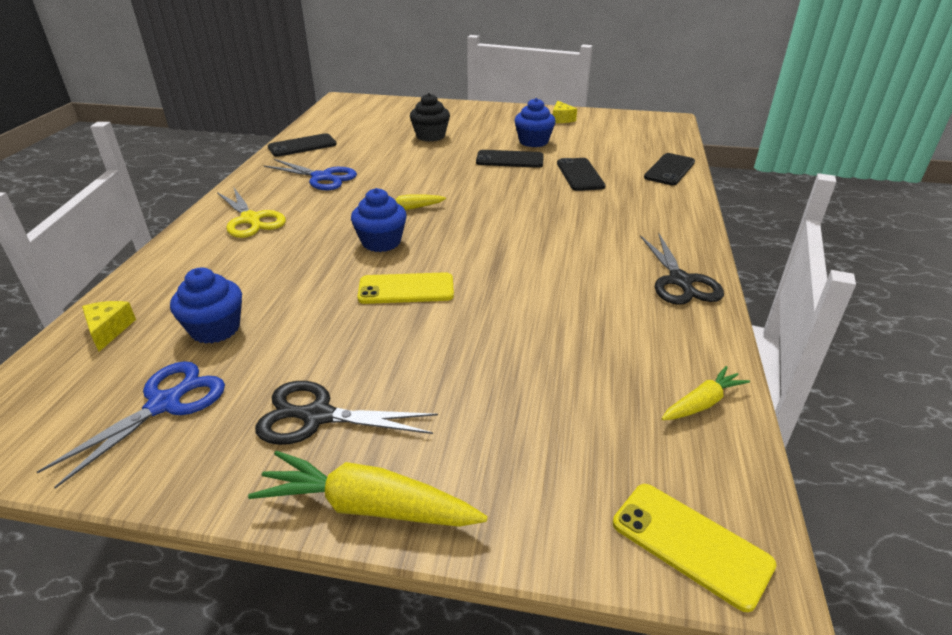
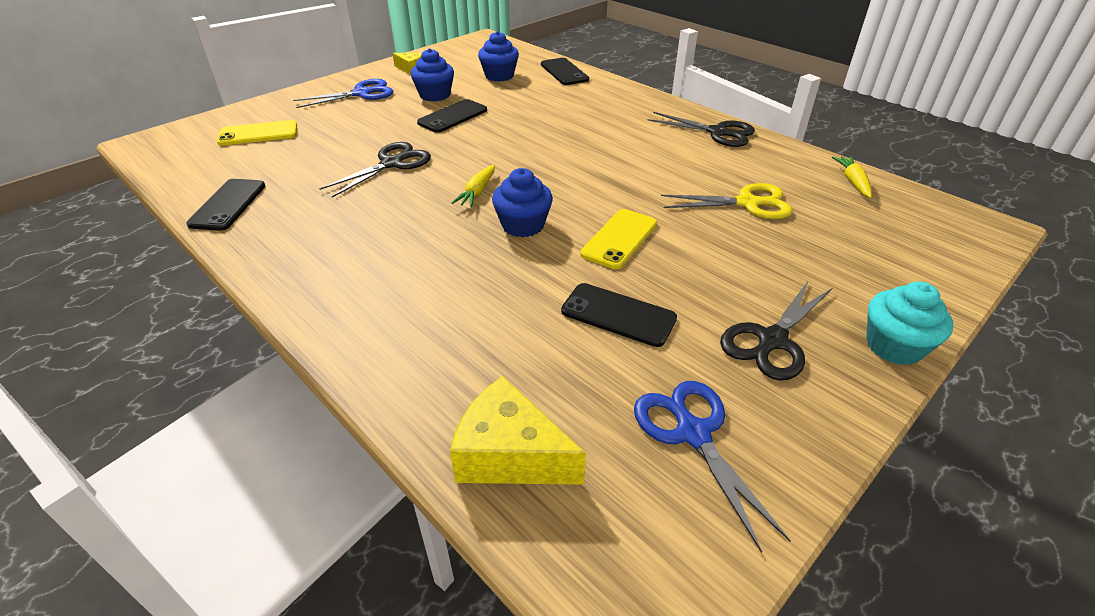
camera: 55 degrees left, 5 degrees up
(109, 330) = (510, 454): yellow cheese -> yellow cheese, size x1.74
(215, 329) = (583, 368): blue cupcake -> blue cupcake (499, 76)
(251, 219) = (369, 288): yellow scissors -> yellow scissors (747, 203)
(322, 177) = (334, 216): blue scissors -> blue scissors (361, 93)
(368, 507) = (894, 346): yellow carrot -> turquoise cupcake
(410, 167) = (392, 164): none -> black scissors
(430, 136) = (339, 131): black cupcake -> none
(580, 175) = (524, 102): black phone -> black phone (618, 315)
(690, 544) = (971, 237): yellow phone -> yellow phone (258, 134)

